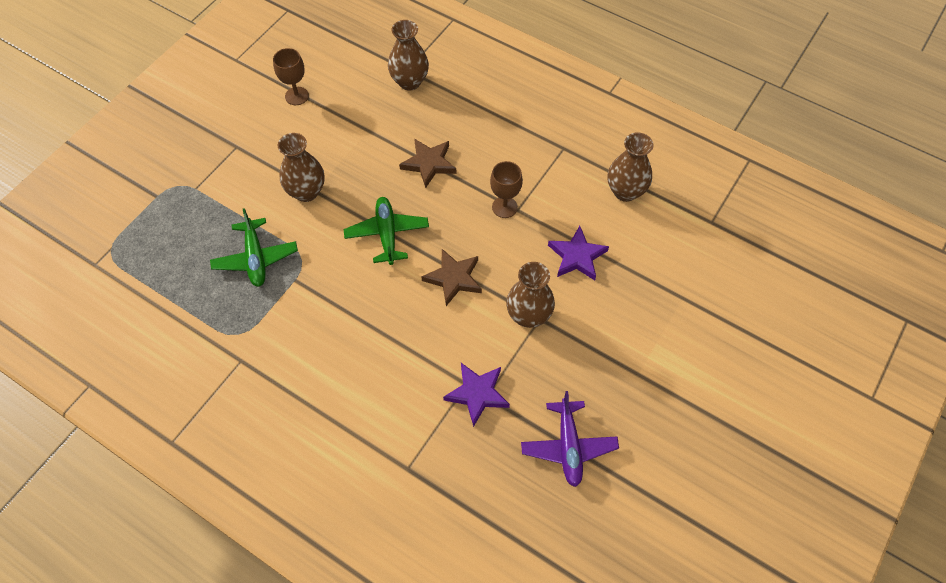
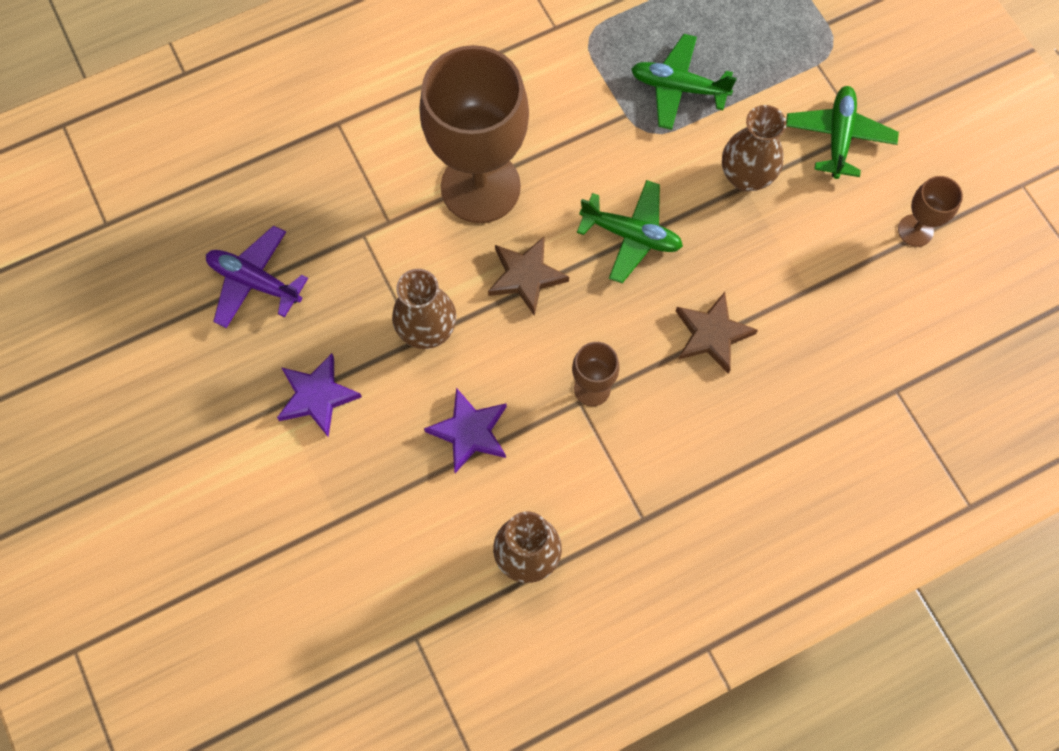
camera: 120 degrees right, 10 degrees up
(248, 156) = (838, 136): none -> green plane
(404, 340) = (480, 187): none -> brown goblet
(409, 82) = (870, 381): brown vase -> none
(477, 394) = (371, 226): purple star -> purple star (317, 396)

